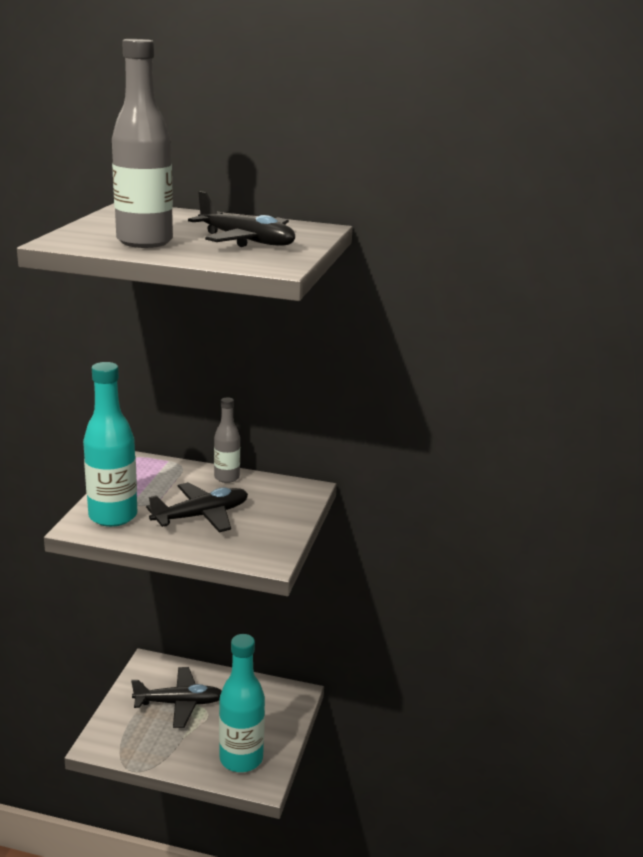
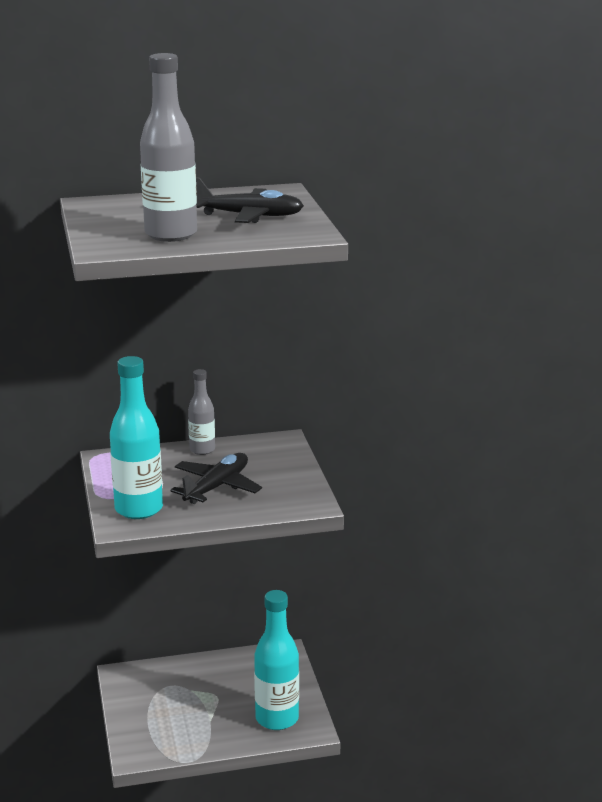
camera: 25 degrees left, 0 degrees up
(179, 703) = (182, 696): black plane -> none

